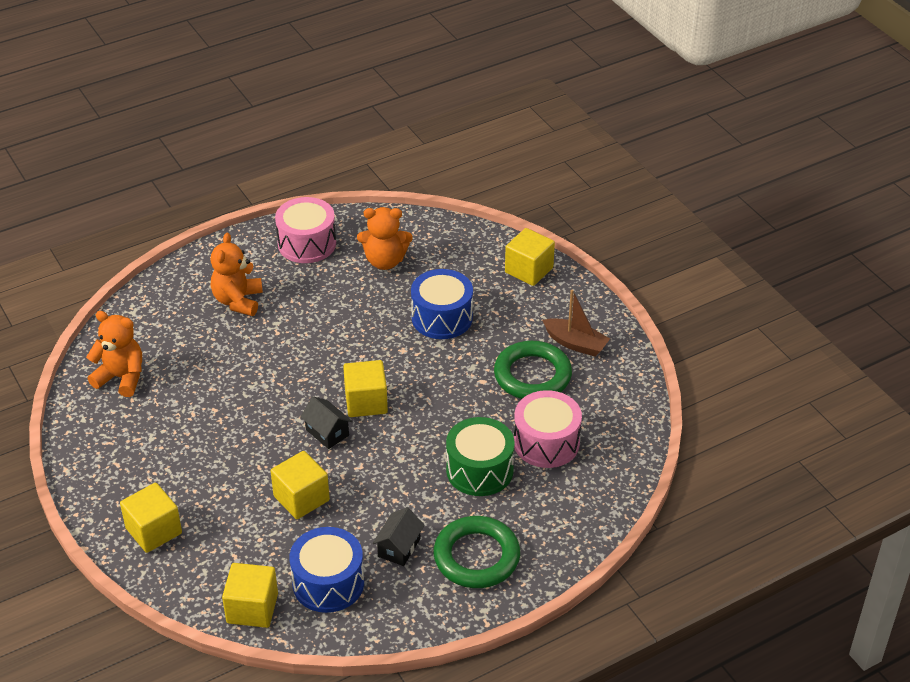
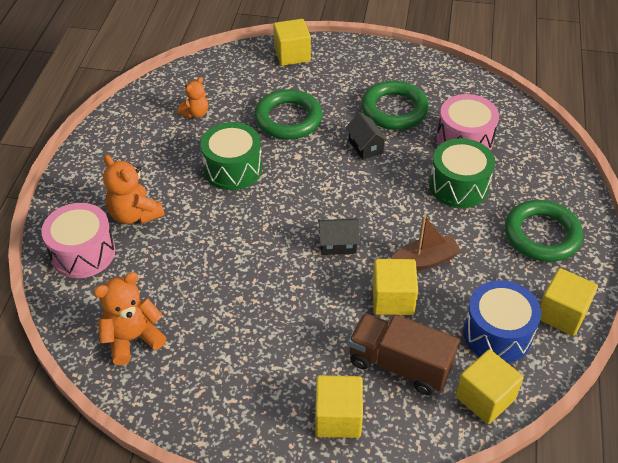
camera: 50 degrees left, 5 degrees up
(237, 539) = (399, 365): none -> brown truck
(307, 244) = (123, 142): pink drum -> pink drum (83, 253)
(345, 322) = (233, 169): none -> green drum
(366, 402) = (329, 205): yellow cube -> yellow cube (561, 314)
(385, 261) = (195, 113): orange teddy bear -> orange teddy bear, size x0.63
(399, 547) = (496, 271): black house -> black house (365, 146)
(442, 318) = (288, 119): blue drum -> green ring
(575, 343) = (386, 74): brown boat -> brown boat (424, 261)

